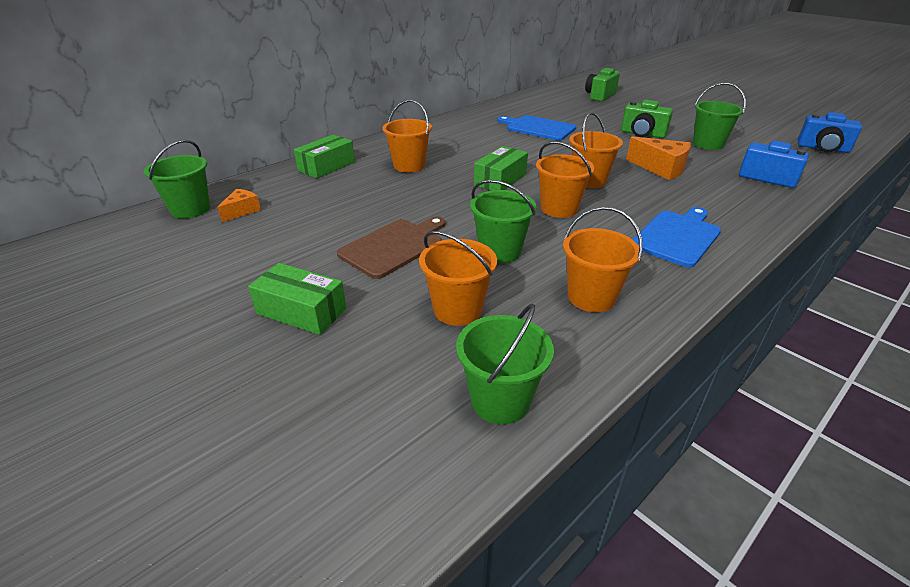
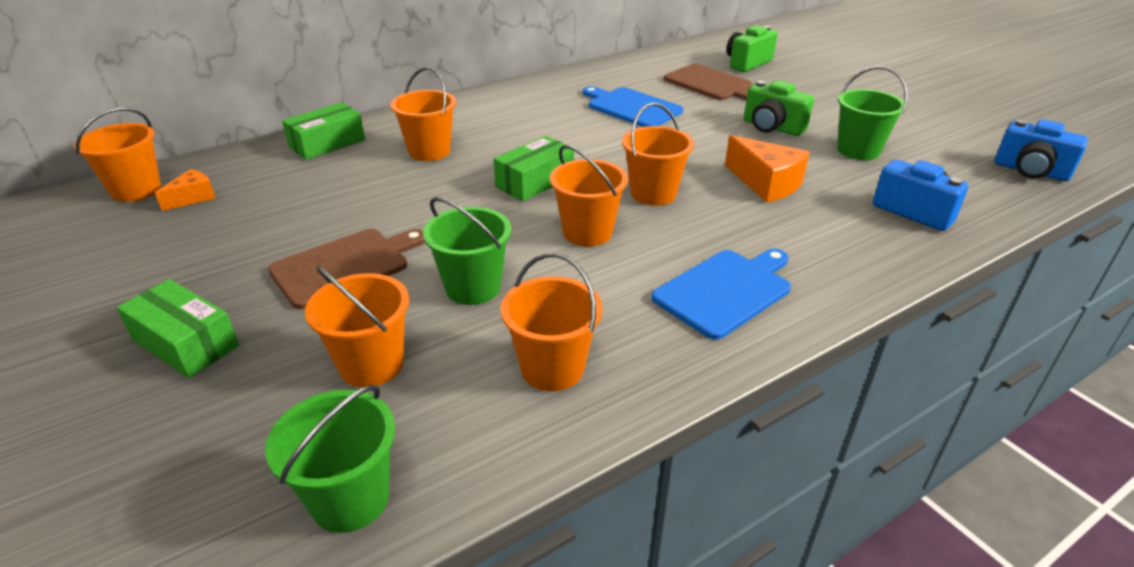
camera: 10 degrees right, 0 degrees up
(190, 209) = (136, 190): green bucket -> orange bucket
(583, 110) = (710, 84): none -> brown cutting board

